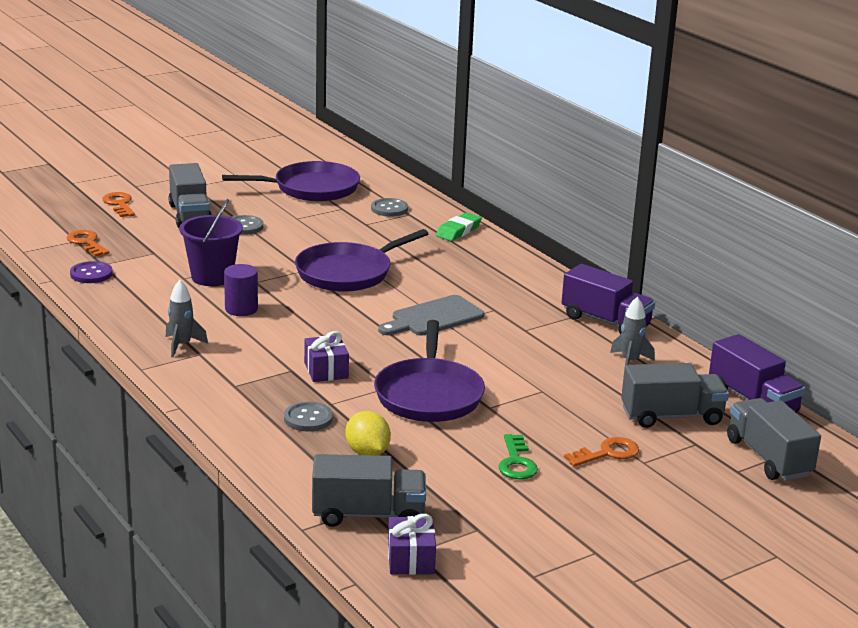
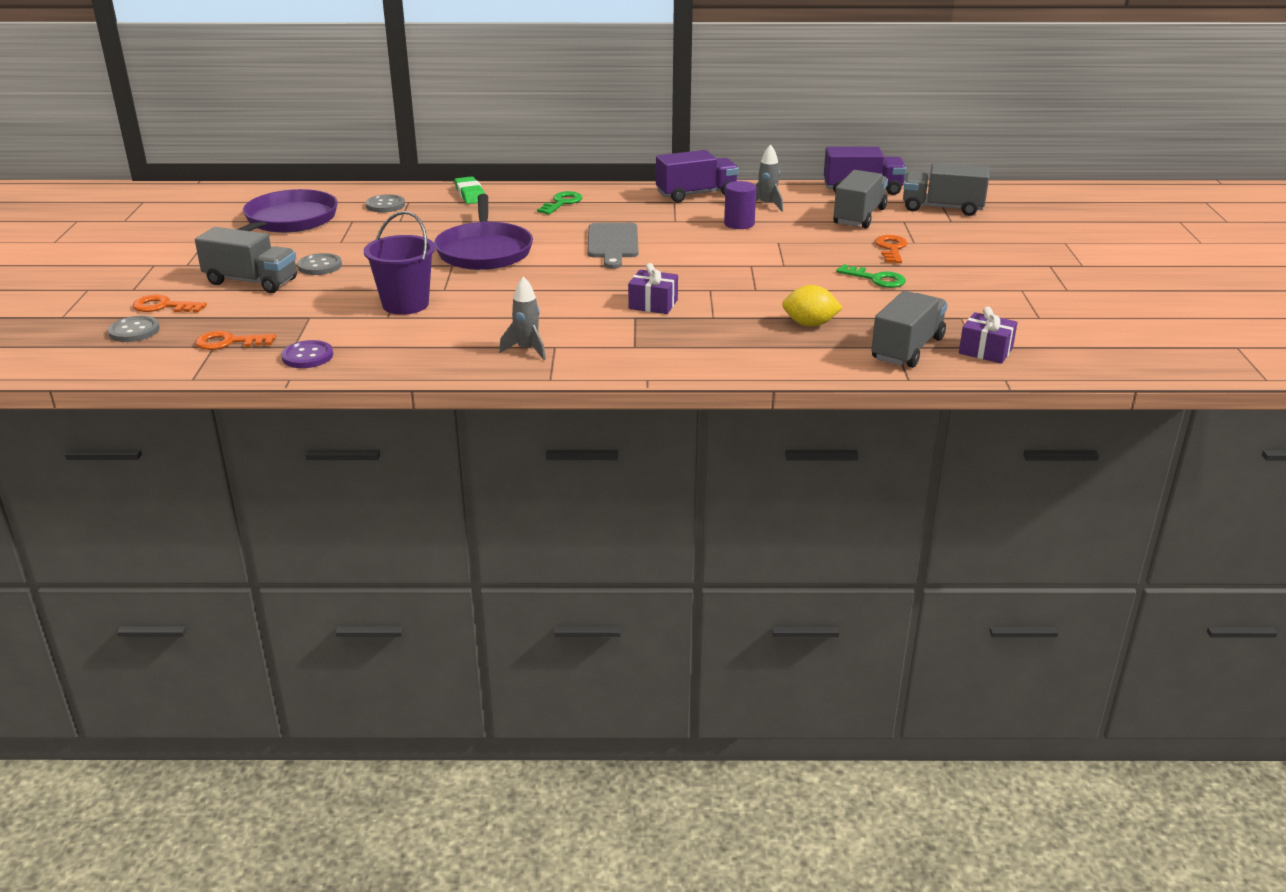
camera: 55 degrees left, 5 degrees up
(241, 309) = (490, 308): purple cylinder -> purple cylinder (739, 224)
(308, 418) = (729, 332): grey button -> grey button (134, 331)
(429, 395) = (740, 279): purple pan -> none
(495, 271) = (562, 203): none -> green key

